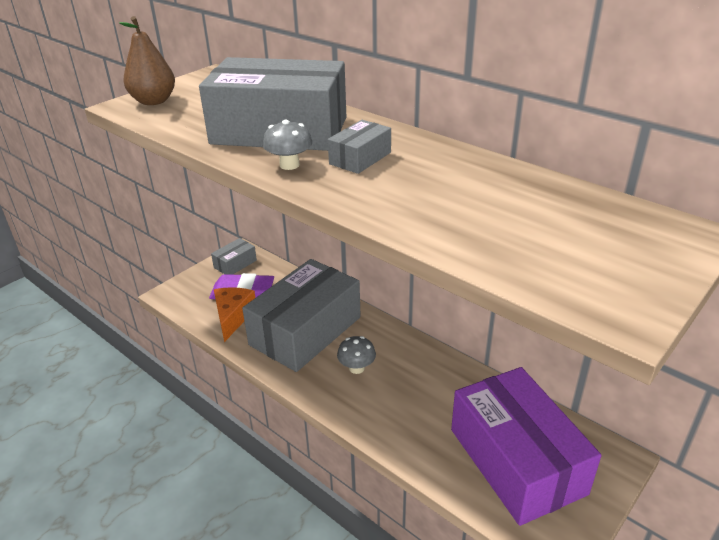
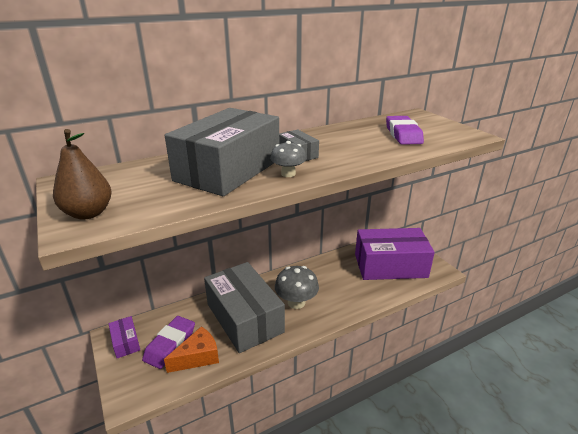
camera: 70 degrees left, 5 degrees down
(233, 317) = (198, 357): orange cheese -> orange cheese turned 120 degrees clockwise
(235, 264) = (126, 342): grey box -> purple box
(356, 368) = (296, 302): grey mushroom -> grey mushroom, size x1.66
(532, 229) = (403, 134): none -> purple eraser

